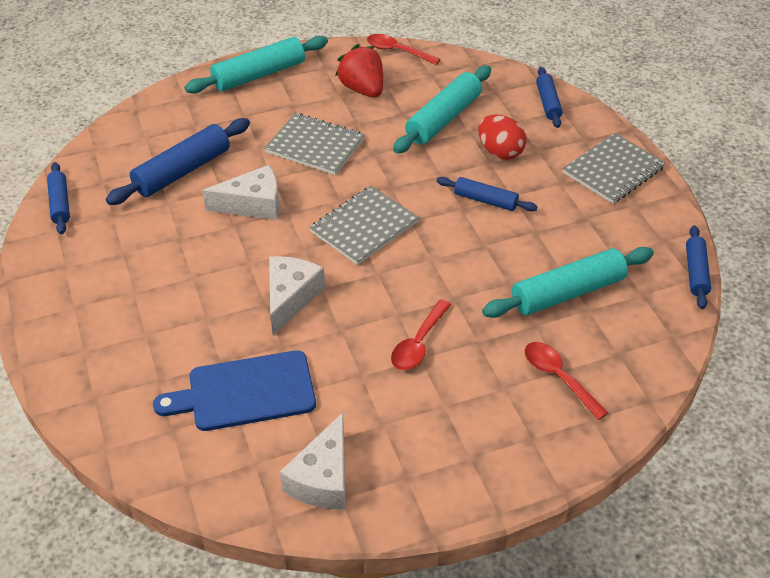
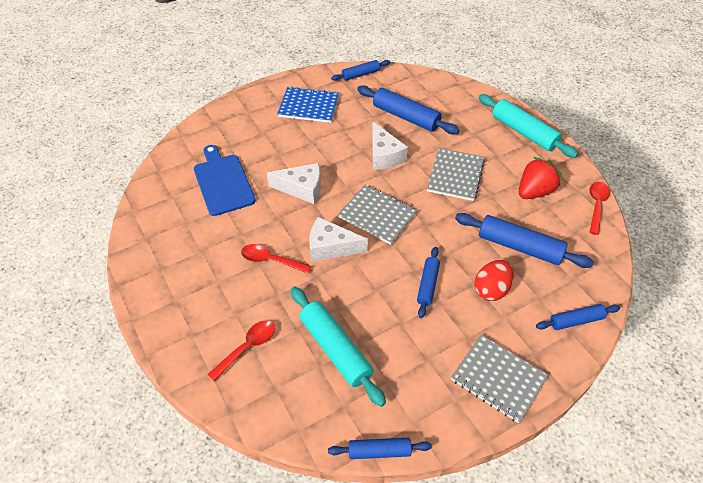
camera: 80 degrees right, 5 degrees up
(107, 272) = (309, 106): none -> blue notebook
(323, 478) = (160, 228): white cheese -> white cheese (331, 247)
(444, 119) = (519, 247): turquoise rolling pin -> blue rolling pin

